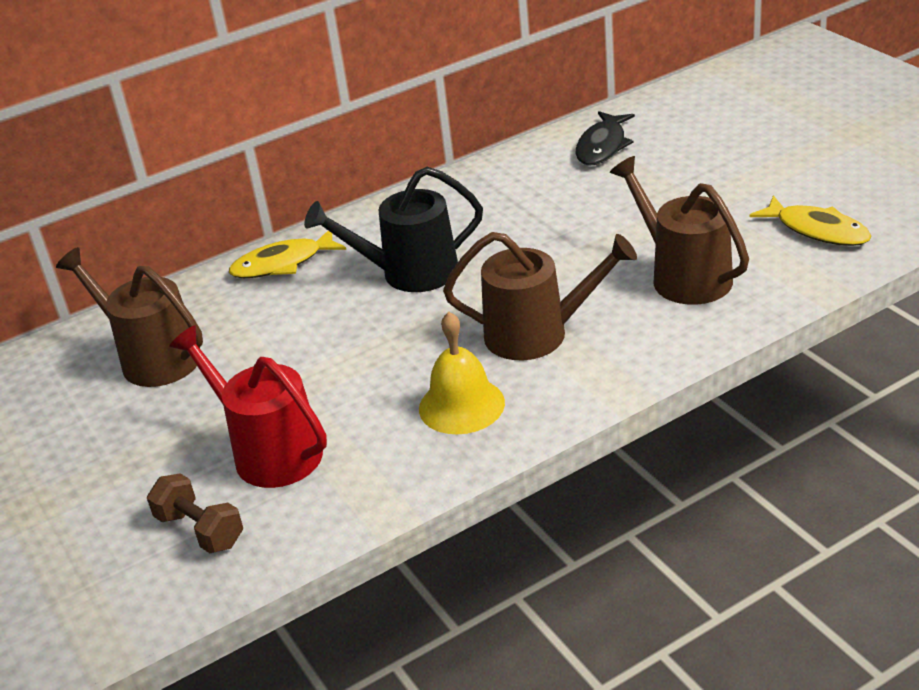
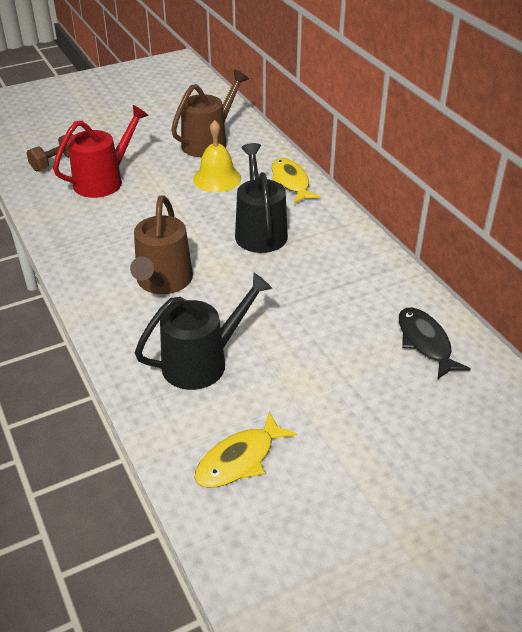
camera: 90 degrees right, 5 degrees up
(461, 405) = (105, 246): yellow bell -> yellow bell (217, 178)
(602, 146) = (425, 343): black fish -> black fish turned 45 degrees clockwise
(684, 276) = (202, 362): brown watering can -> black watering can

